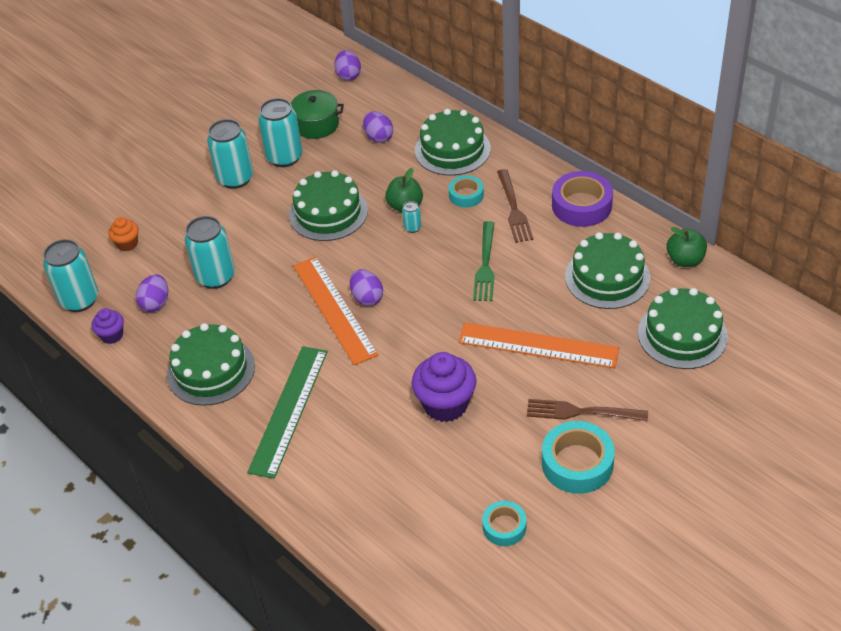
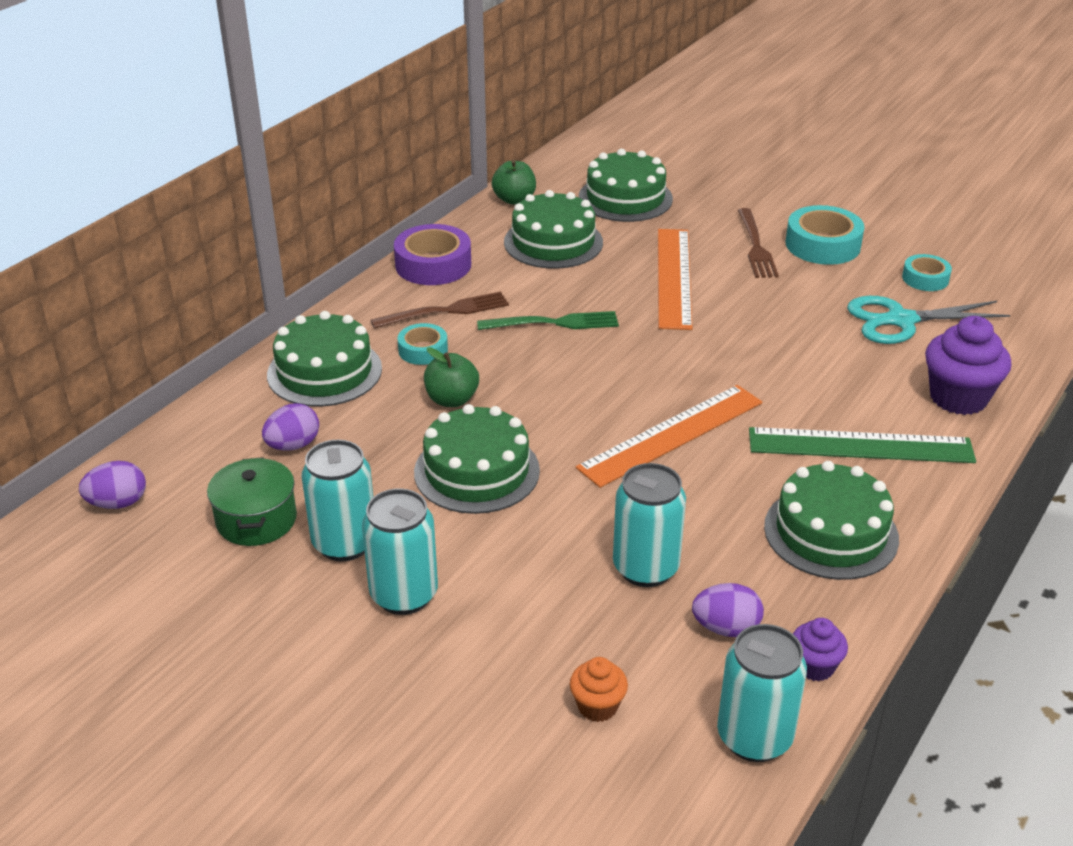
camera: 105 degrees left, 10 degrees down
(367, 298) = (641, 409): purple egg -> none
(412, 228) = (496, 388): turquoise can -> none
(440, 486) = (901, 320): none -> turquoise scissors
(445, 405) = (789, 329): purple cupcake -> purple cupcake (958, 398)

